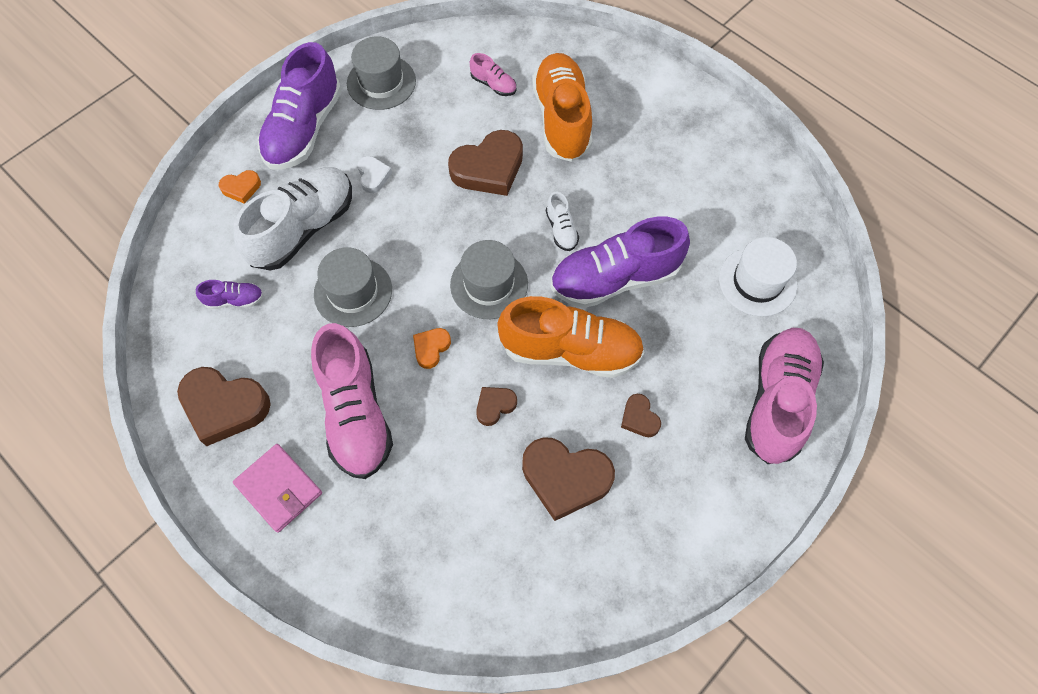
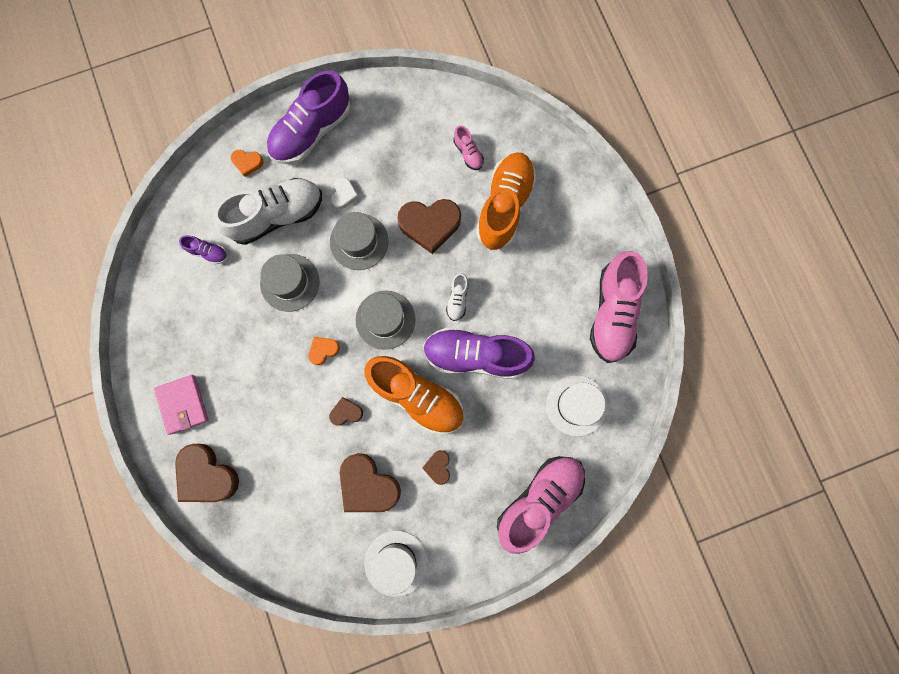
camera: 25 degrees right, 15 degrees up
(224, 406) = (171, 330): brown heart -> brown heart (206, 475)
(355, 413) = (253, 374): pink shoe -> pink shoe (612, 313)
(381, 82) = (385, 114): grey hat -> grey hat (359, 241)
(650, 556) = (396, 563): none -> white hat

